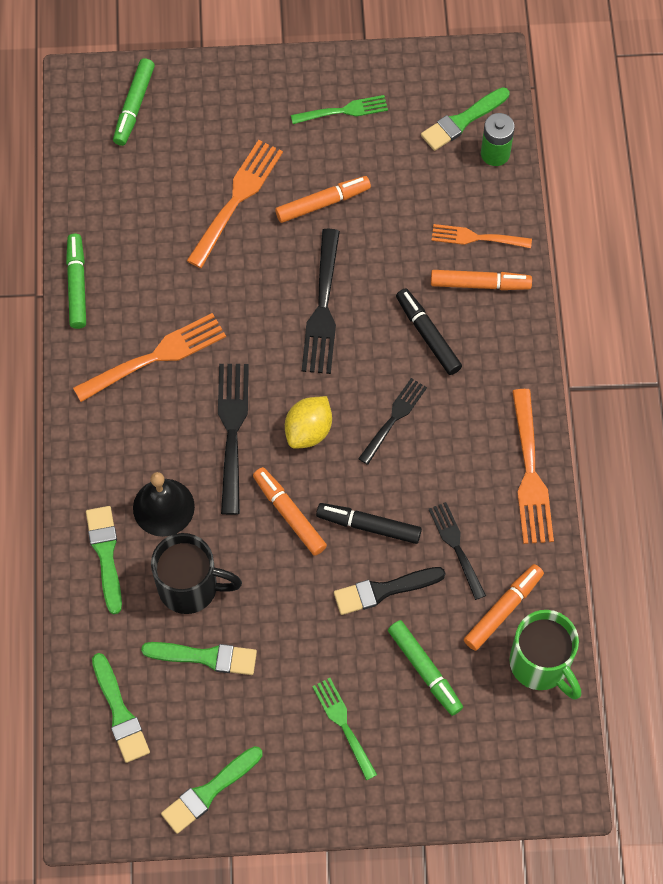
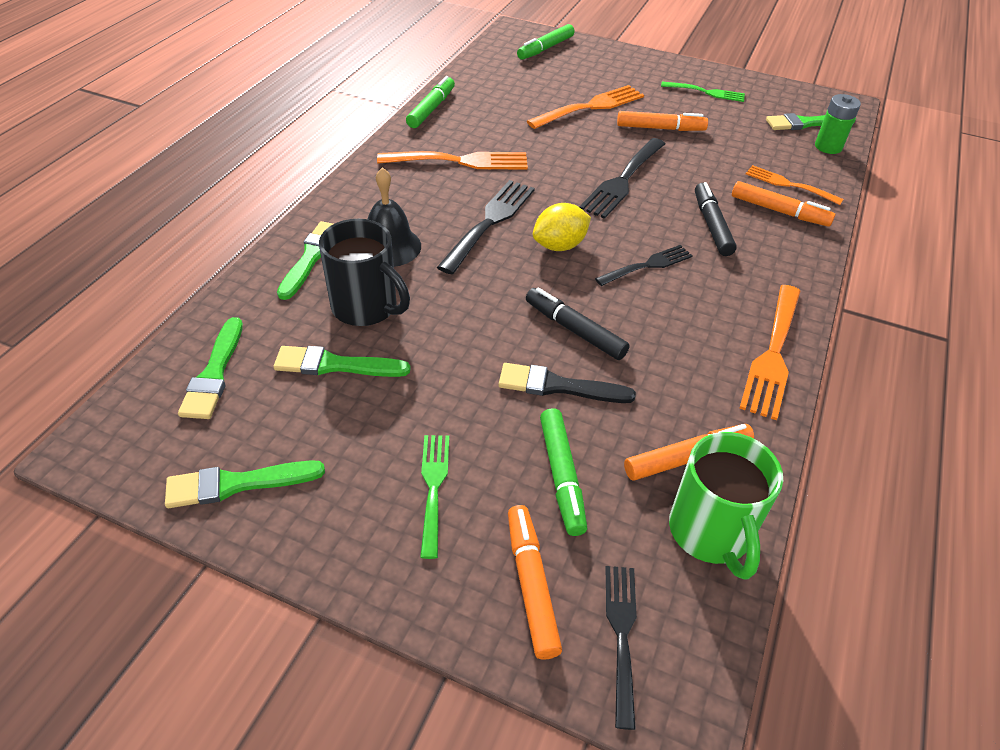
camera: 25 degrees right, 20 degrees down
(205, 657) = (335, 365): green brush -> green brush turned 150 degrees clockwise
(289, 514) = (501, 293): orange marker -> orange marker (531, 585)
(456, 547) = (660, 381): black fork -> black fork (621, 635)

